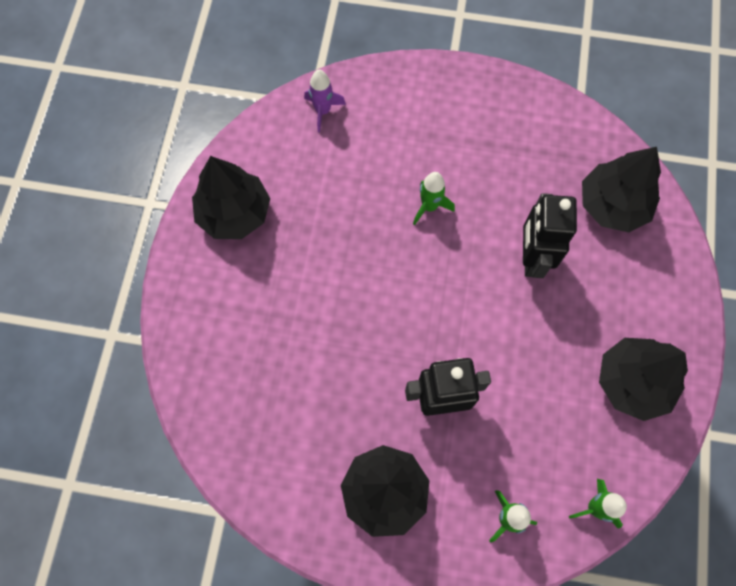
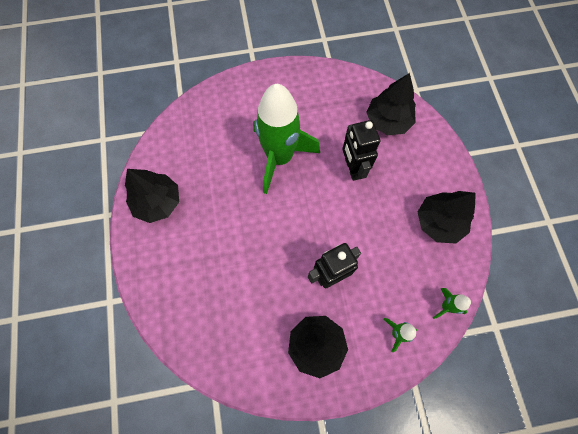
camera: 20 degrees left, 0 degrees up
(323, 111) = (192, 120): purple rocket -> none
(429, 206) = (280, 157): green rocket -> green rocket, size x2.50

